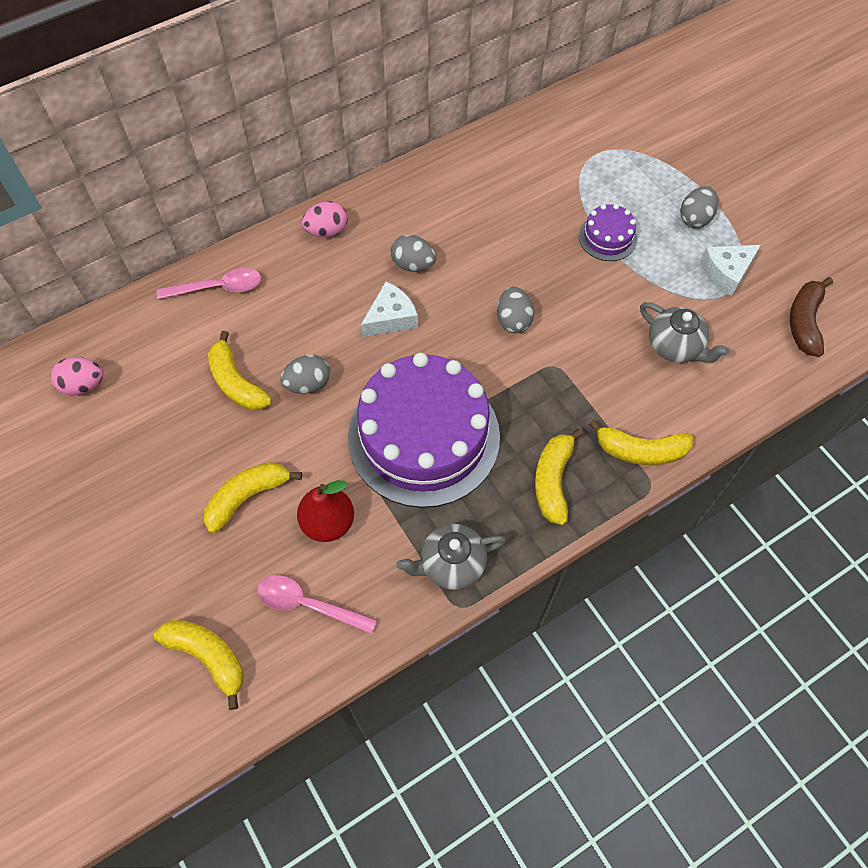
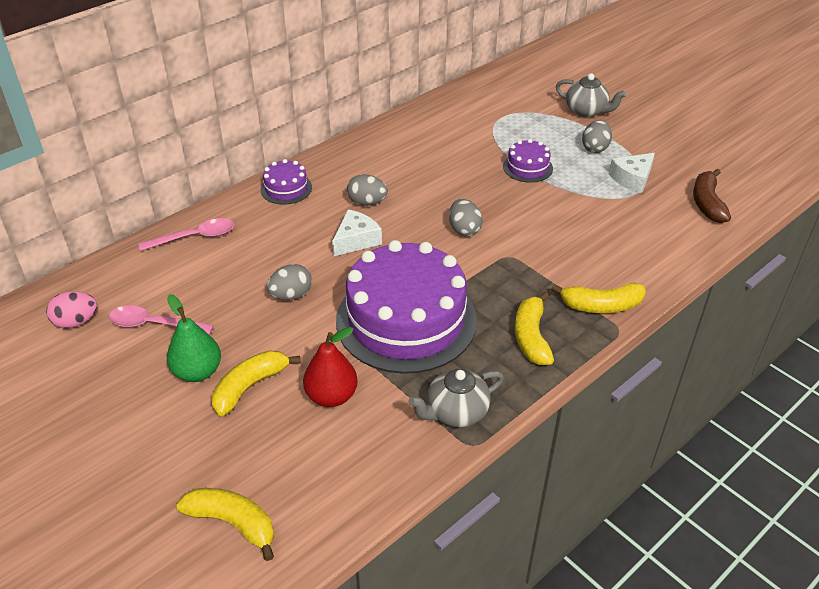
camera: 10 degrees left, 20 degrees down
(198, 469) = (198, 372): none -> green pear
(236, 382) = (224, 302): yellow banana -> none
(308, 604) = (326, 464): pink spoon -> pink spoon (154, 324)
(327, 231) = (286, 188): pink egg -> purple cake
(675, 346) = (607, 231): grey teapot -> grey teapot (586, 111)

